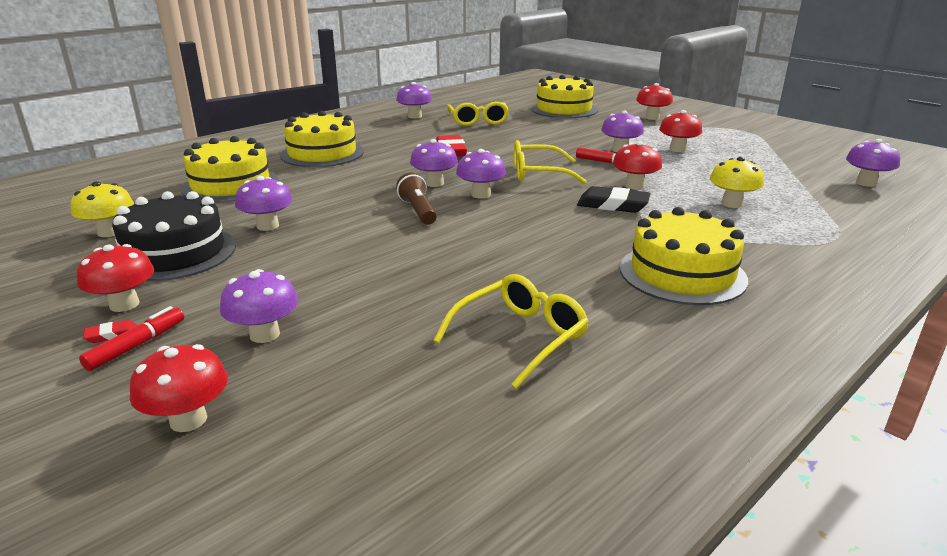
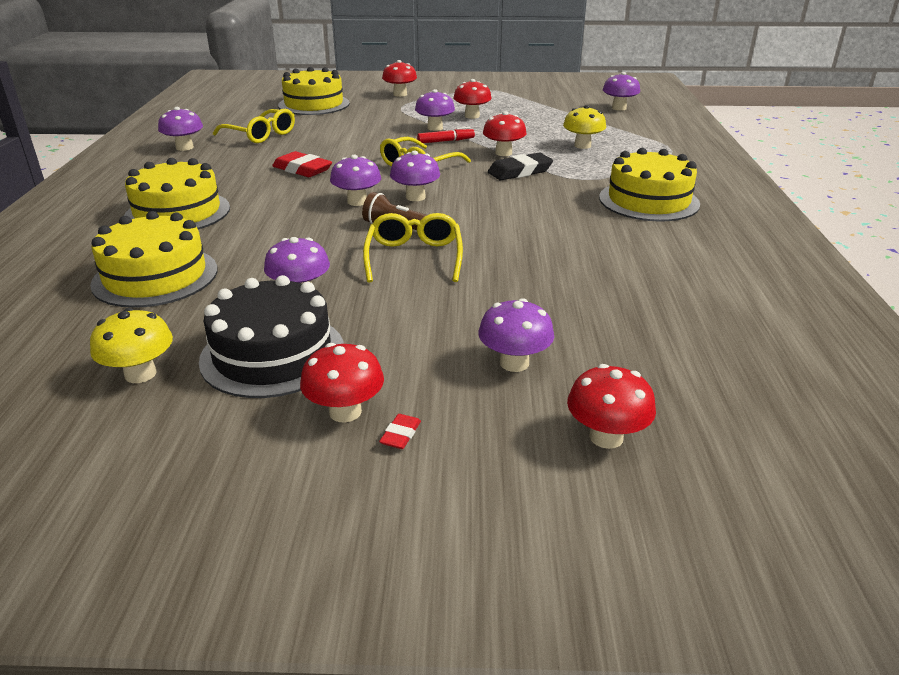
camera: 45 degrees left, 5 degrees up
(137, 345) = (443, 427): red marker -> none
(519, 337) = (656, 278): yellow glasses -> yellow glasses (414, 257)

